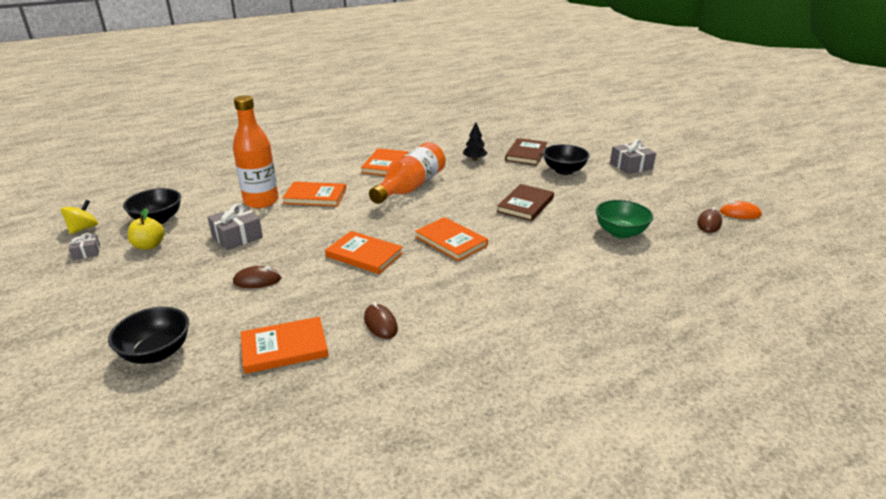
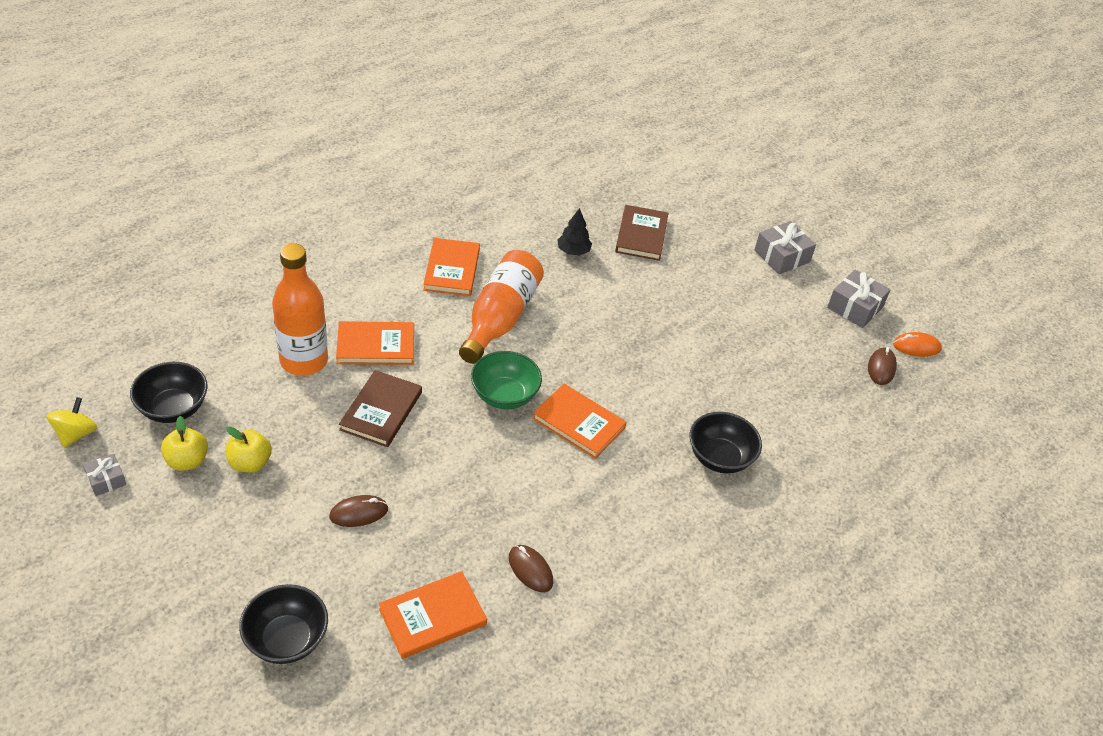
camera: 15 degrees left, 15 degrees up
(192, 249) = (250, 463): none -> yellow apple
(237, 236) = (299, 434): grey gift -> grey gift (855, 307)
(364, 255) = (477, 456): orange book -> none
(525, 205) = (658, 346): brown book -> brown book (381, 411)
(564, 170) = (697, 271): black bowl -> black bowl (719, 458)
(620, 232) = (780, 392): green bowl -> green bowl (504, 396)

